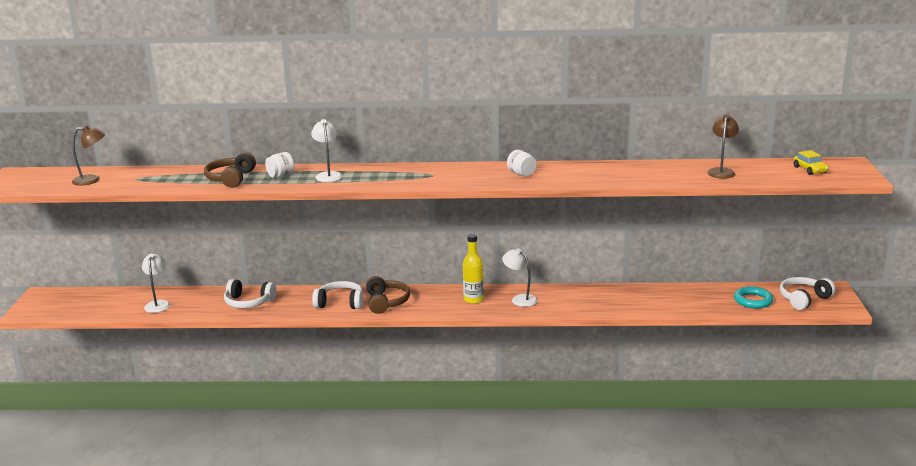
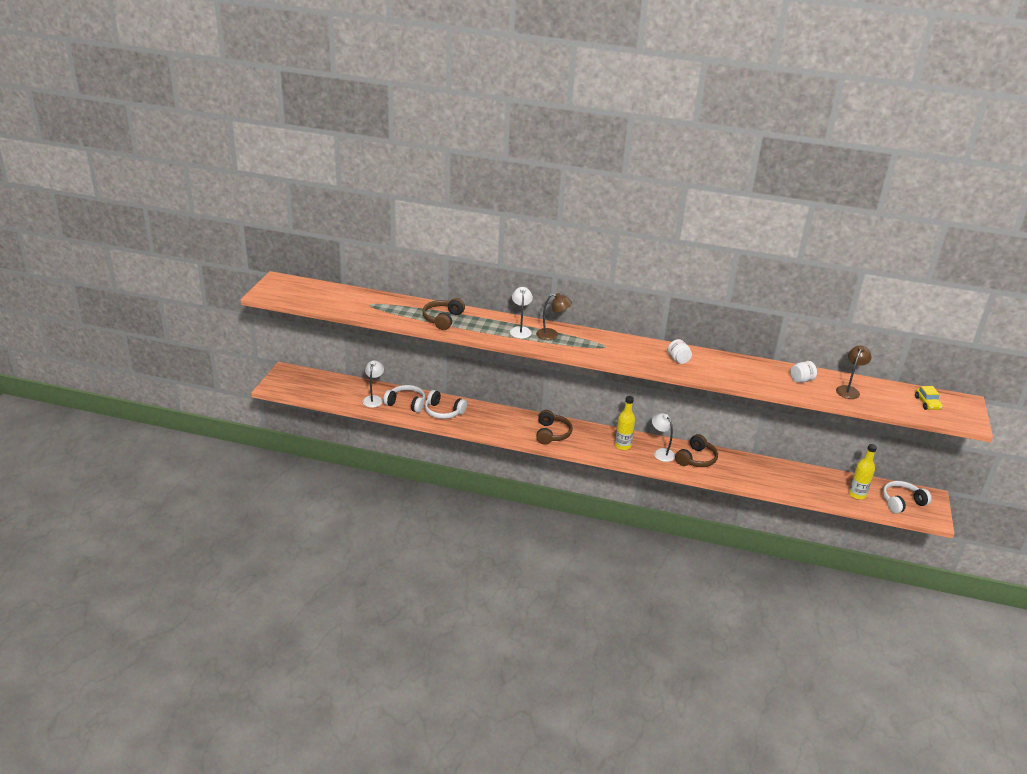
camera: 10 degrees right, 10 degrees up
(92, 180) = (335, 300): brown lamp -> brown lamp (552, 335)
(281, 175) = (482, 323): white jar -> white jar (801, 380)
(340, 303) = (515, 427): white headphones -> white headphones (406, 403)
(562, 298) = (696, 459): none -> brown headphones
(753, 300) = (857, 494): turquoise ring -> yellow bottle

